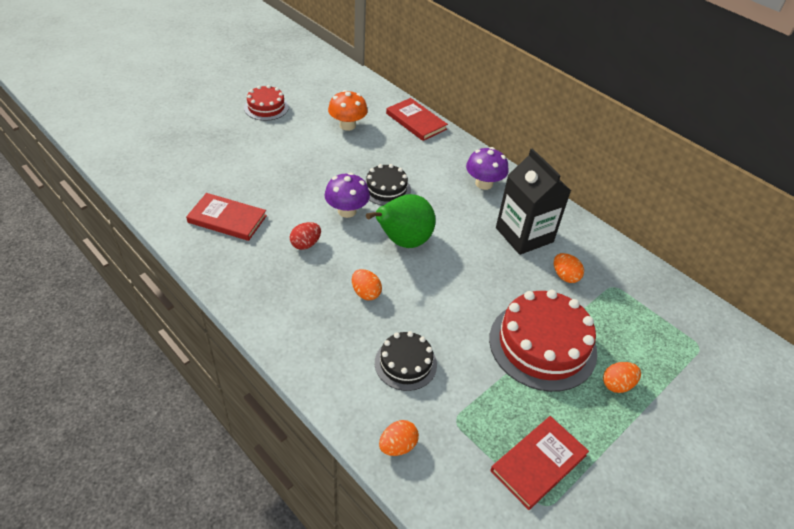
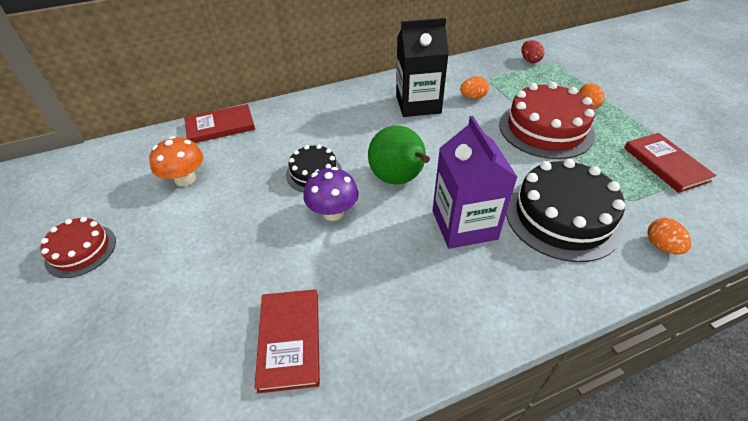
camera: 65 degrees left, 0 degrees up
(227, 219) = (290, 340): red book -> red book turned 45 degrees counterclockwise
(305, 244) = (372, 261): red egg -> red egg (530, 60)
(365, 293) = (464, 225): orange egg -> purple carton
(405, 363) = (562, 217): black cake -> black cake, size x1.79
(484, 183) = (342, 108): purple mushroom -> none

